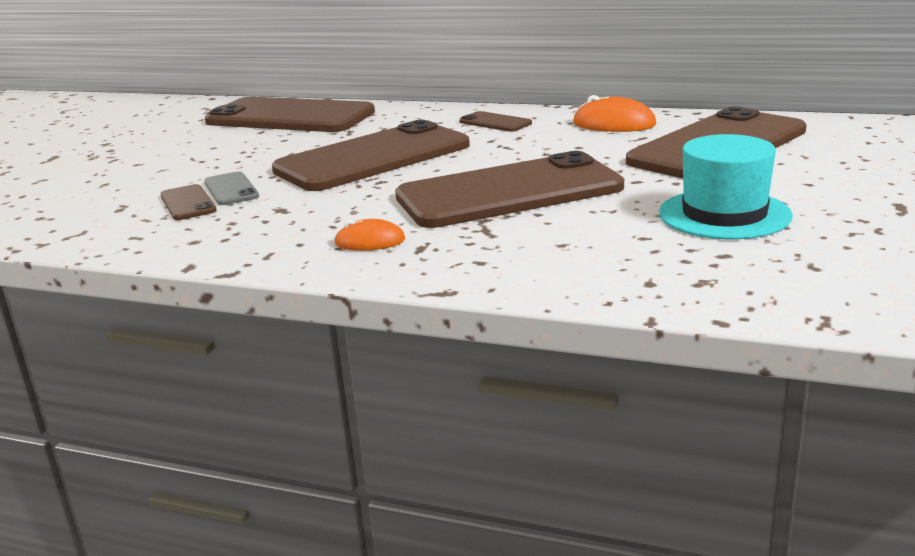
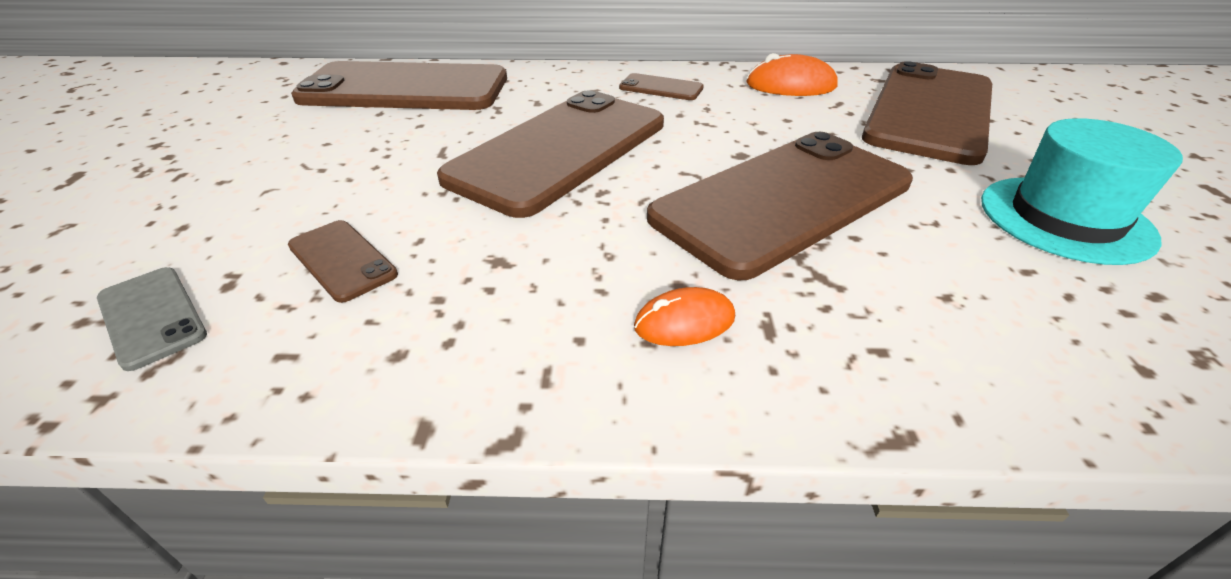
camera: 20 degrees left, 15 degrees up
(231, 189) = (397, 224): grey phone -> grey phone (151, 316)

